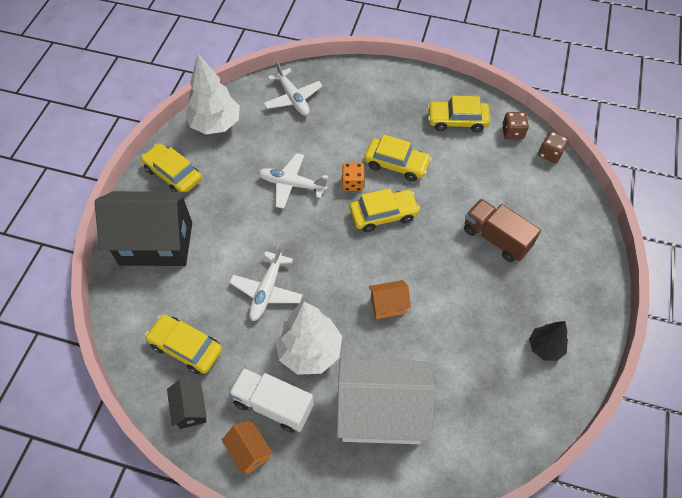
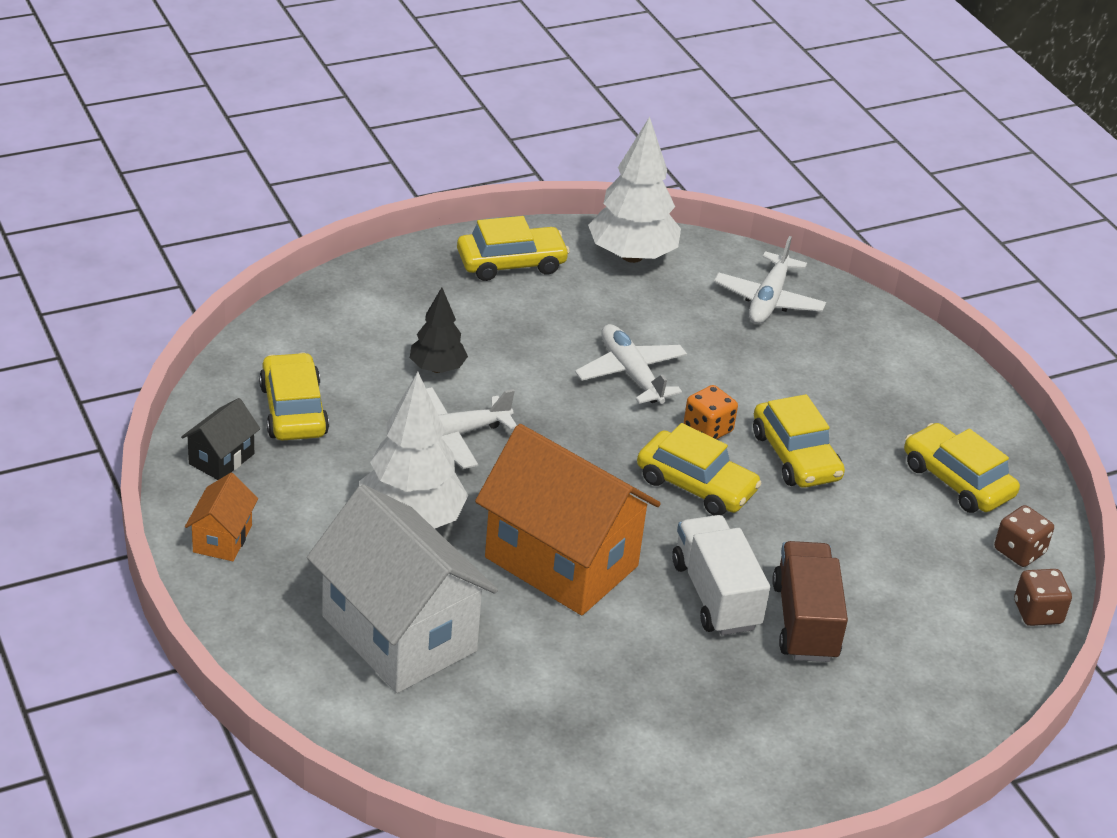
camera: 45 degrees right, 20 degrees down
(156, 243) = (399, 305): black house -> none
(173, 174) = (511, 263): yellow car -> yellow car turned 75 degrees clockwise
(273, 405) = (303, 527): white truck -> white truck (715, 595)
(388, 305) = (561, 561): orange house -> orange house, size x2.25
(545, 347) = (687, 760): black tree -> black tree (437, 368)

